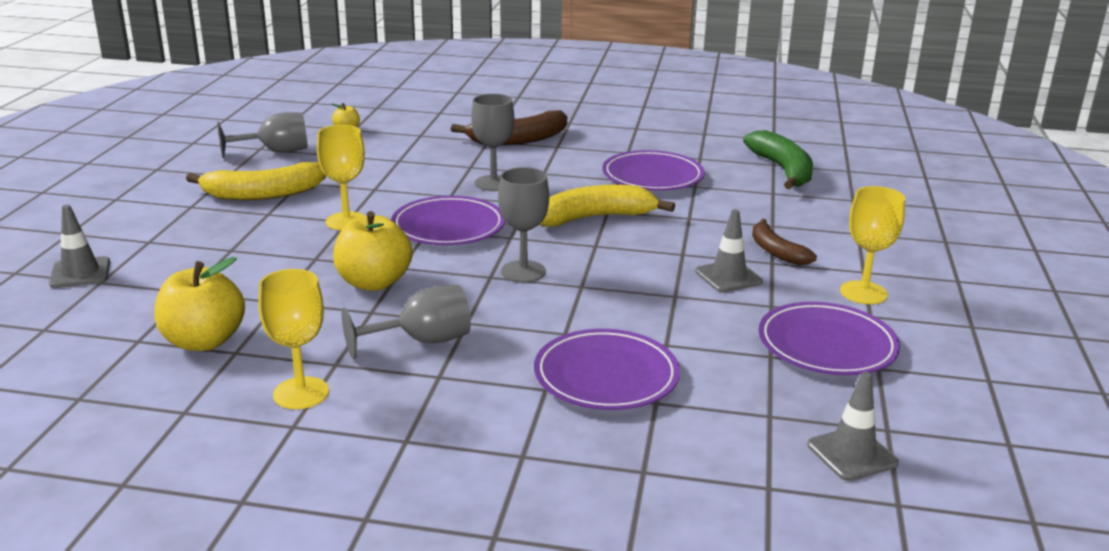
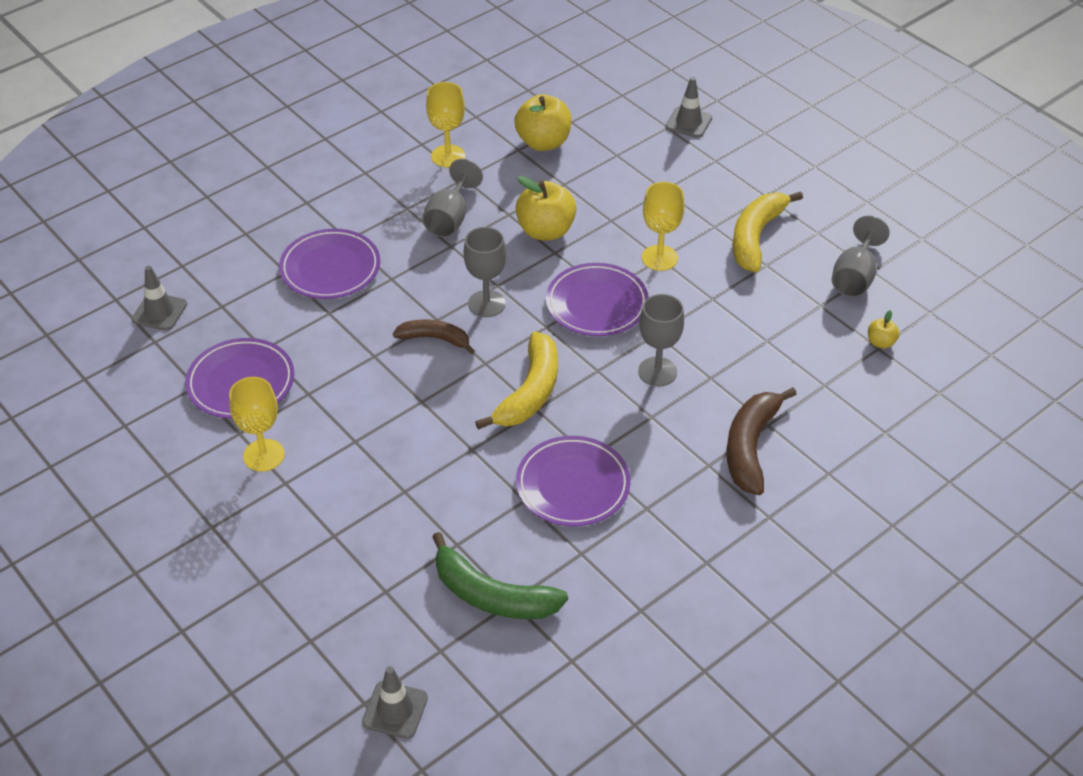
camera: 130 degrees right, 20 degrees up
(728, 277) = (364, 400): grey traffic cone -> grey traffic cone (395, 710)
(776, 251) = (366, 457): brown banana -> brown banana (435, 339)

